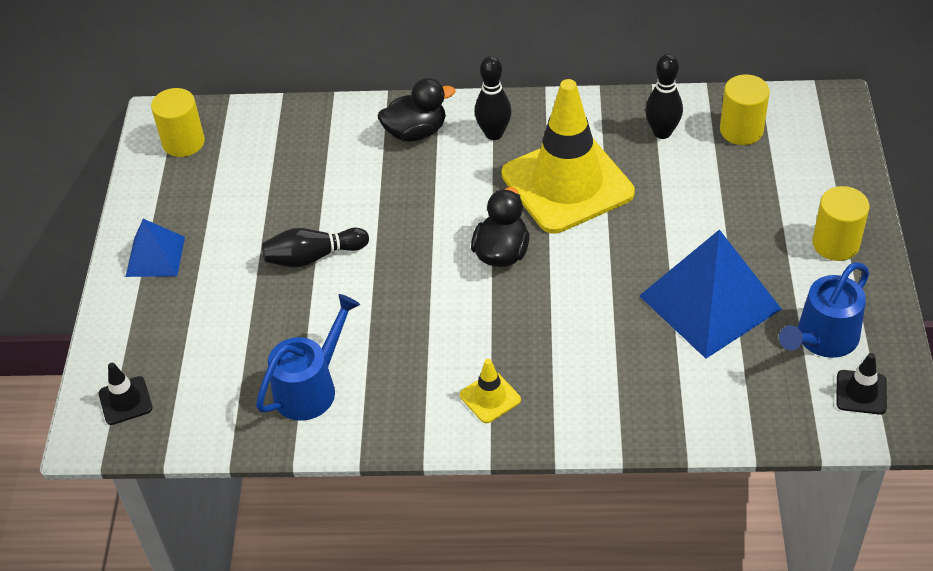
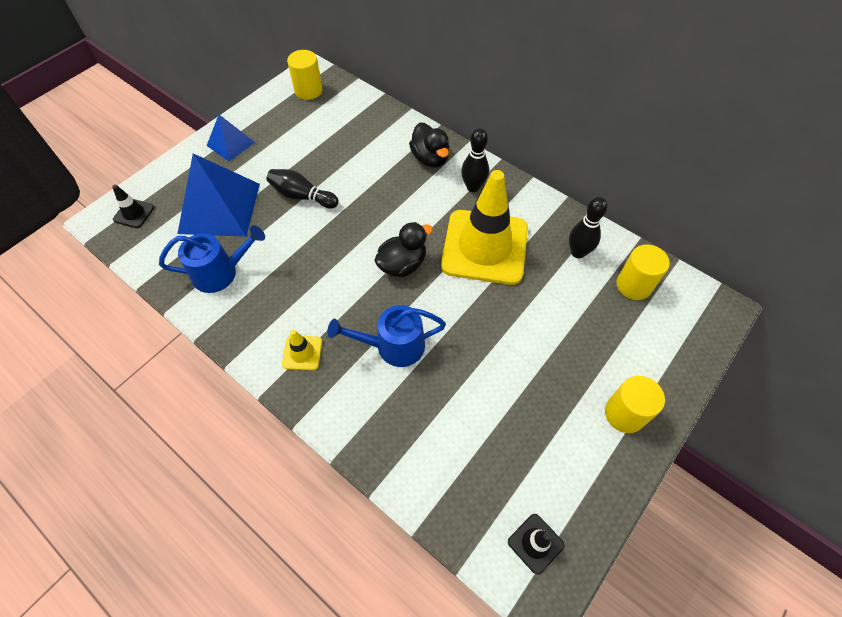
camera: 35 degrees right, 10 degrees up
(416, 132) = (430, 158): black duck -> black duck turned 45 degrees clockwise
(709, 302) = (495, 391): blue pyramid -> blue pyramid (219, 208)
(822, 339) = (546, 479): blue watering can -> blue watering can (393, 346)

